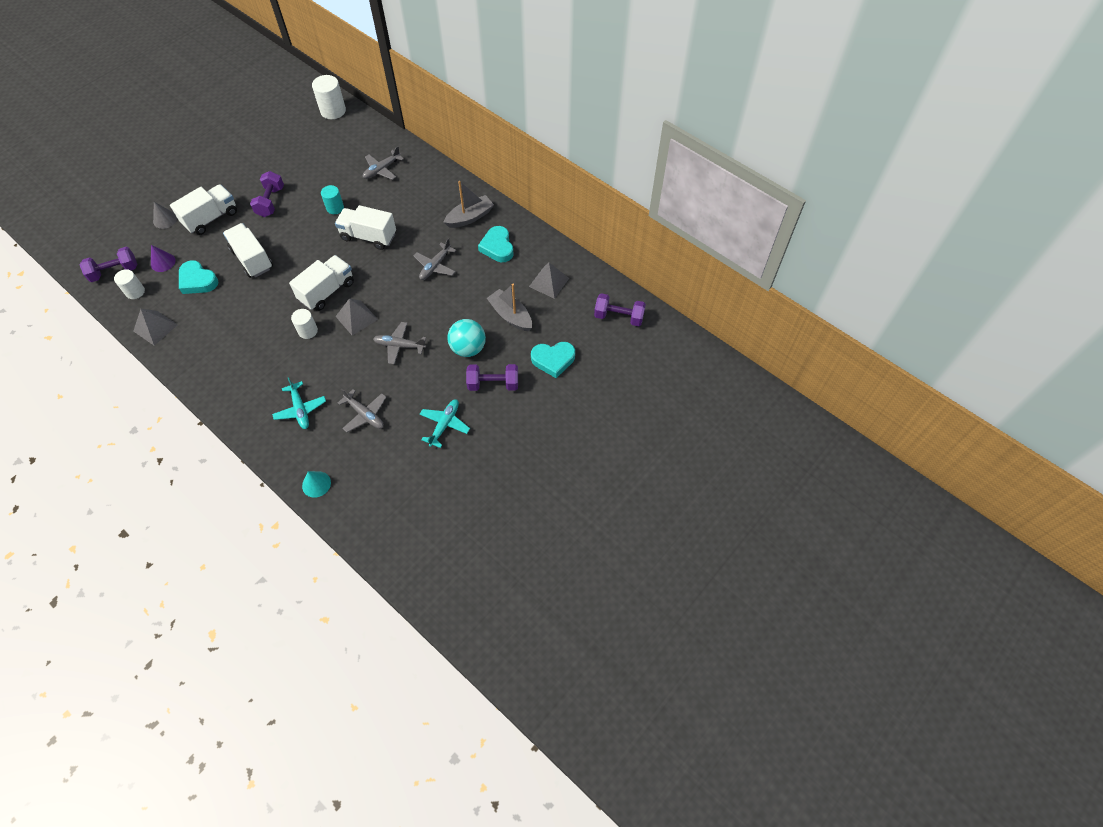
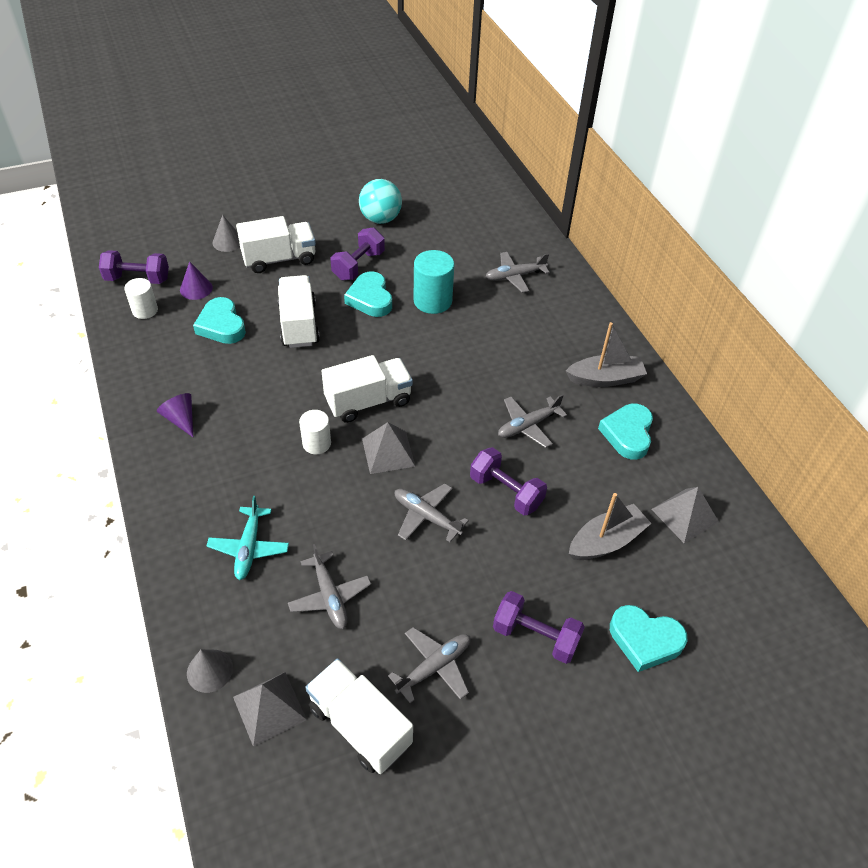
camera: 25 degrees right, 10 degrees down
(155, 328) = (140, 362): grey pyramid -> grey pyramid (269, 708)
(208, 353) = (181, 419): none -> purple cone
(291, 222) = (370, 299): none -> turquoise heart
(316, 484) = (209, 670): turquoise cone -> grey cone
(333, 111) = (488, 188): white cylinder -> none
(335, 208) = (432, 301): turquoise cylinder -> turquoise cylinder, size x1.58
(368, 236) = (457, 352): white truck -> white truck (359, 725)
(444, 424) = (434, 667): turquoise plane -> grey plane
(468, 348) = (522, 563): turquoise ball -> turquoise ball (380, 219)
(510, 315) = (606, 541): grey boat -> grey boat turned 75 degrees clockwise
(618, 317) = (778, 617): purple dumbbell -> purple dumbbell (506, 491)

